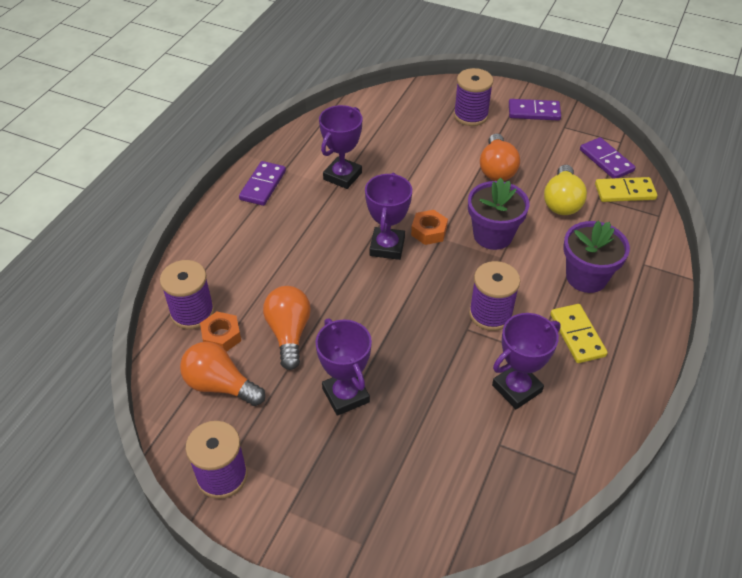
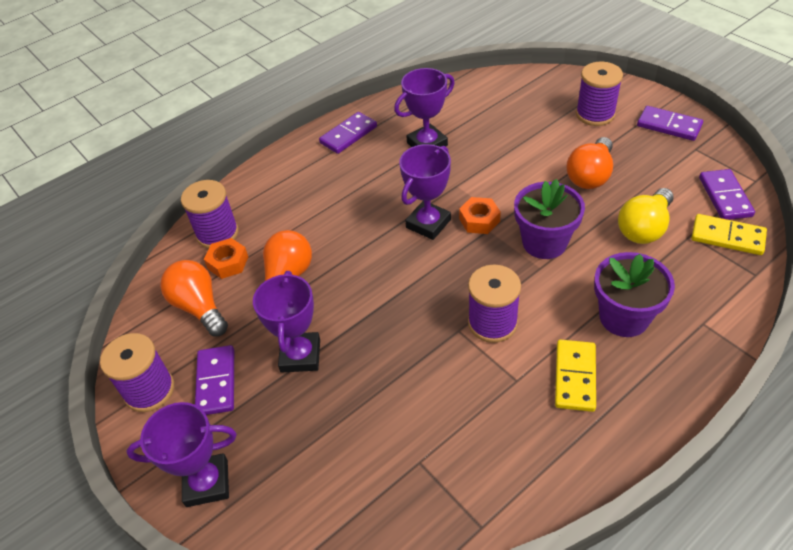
camera: 30 degrees right, 0 degrees up
(282, 445) = (216, 382): none -> purple domino
(516, 388) = (473, 410): purple trophy -> purple trophy (207, 483)

